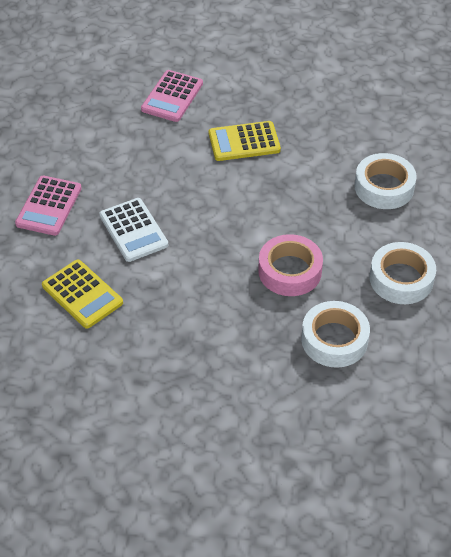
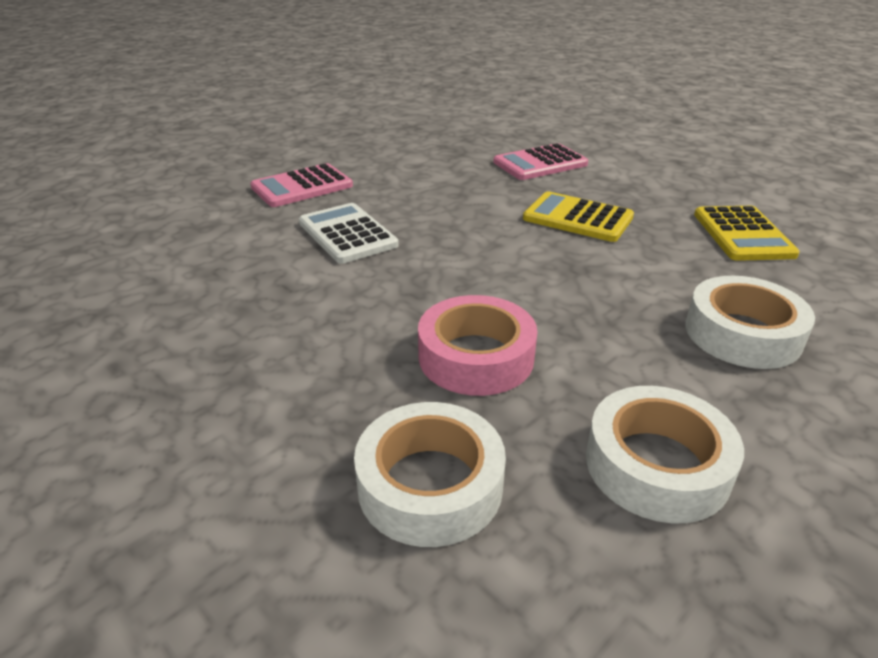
camera: 40 degrees right, 15 degrees down
(82, 294) = (211, 258): yellow calculator -> yellow calculator (742, 234)
(133, 230) = (347, 234): white calculator -> white calculator turned 135 degrees clockwise

